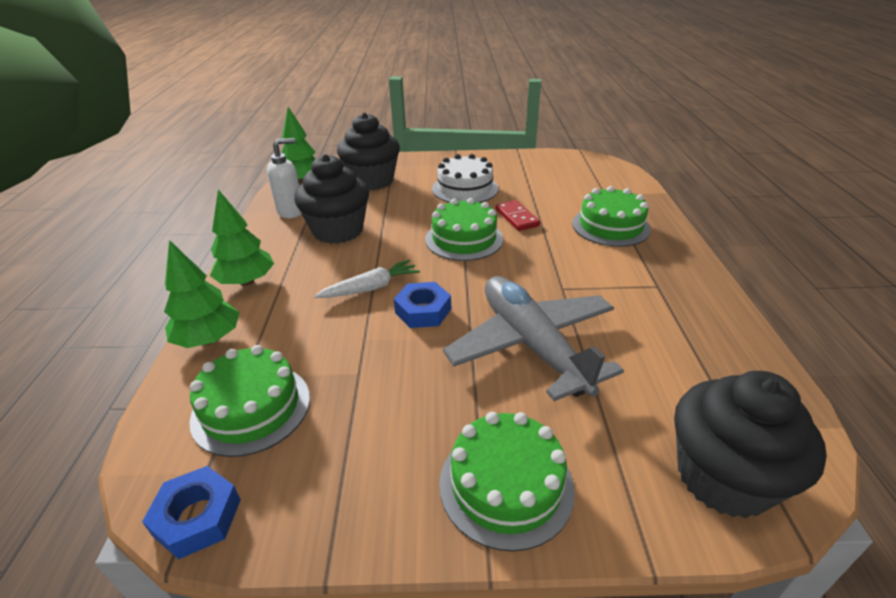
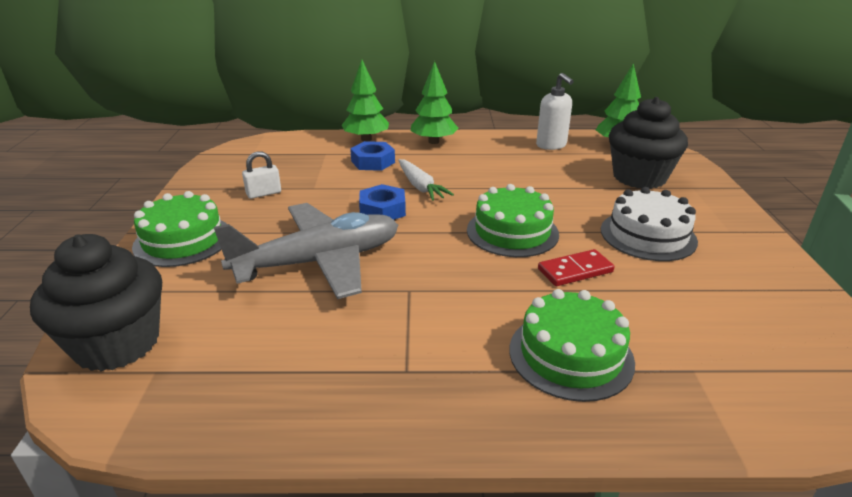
camera: 90 degrees right, 5 degrees down
(197, 517) = (224, 155): blue nut -> blue nut (373, 162)
(251, 408) = (295, 158): green cake -> none
(338, 231) = (519, 167): black cupcake -> none
(369, 423) = (264, 193): none -> white padlock

